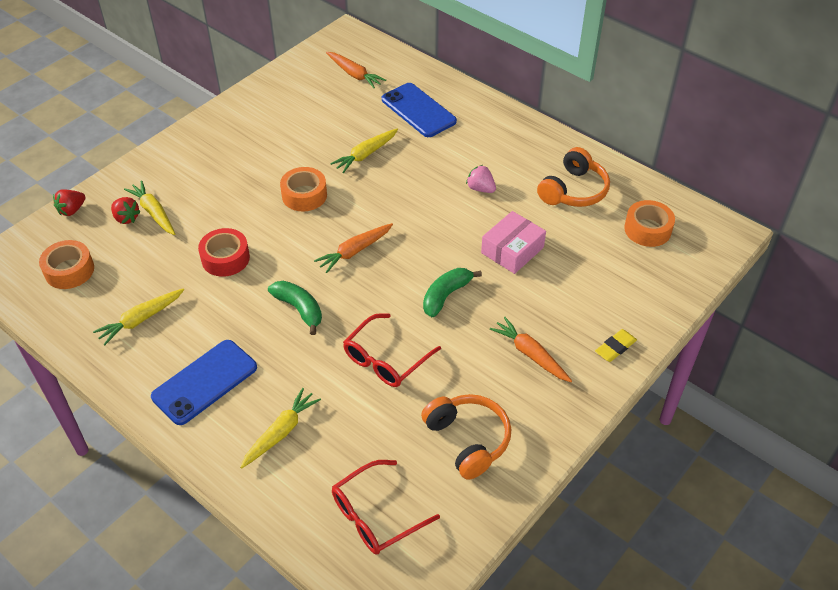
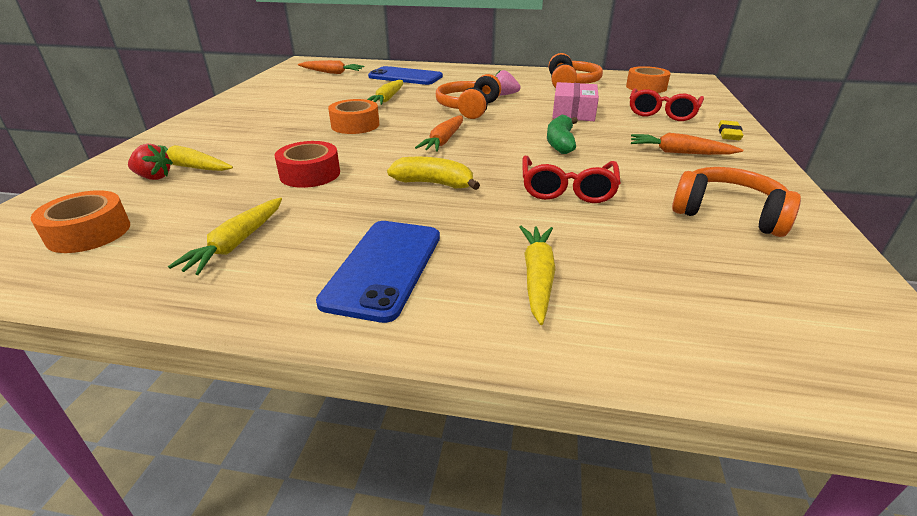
camera: 30 degrees left, 15 degrees down
(72, 210) = (66, 188): red strawberry -> none
(299, 309) = (434, 183): green banana -> yellow banana
(376, 515) = (754, 306): red glasses -> red glasses (662, 113)
(423, 202) = (468, 108): none -> orange headphones

